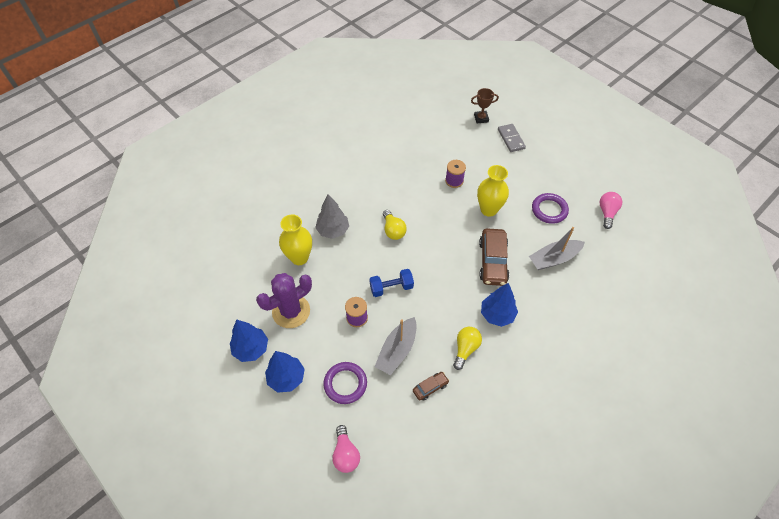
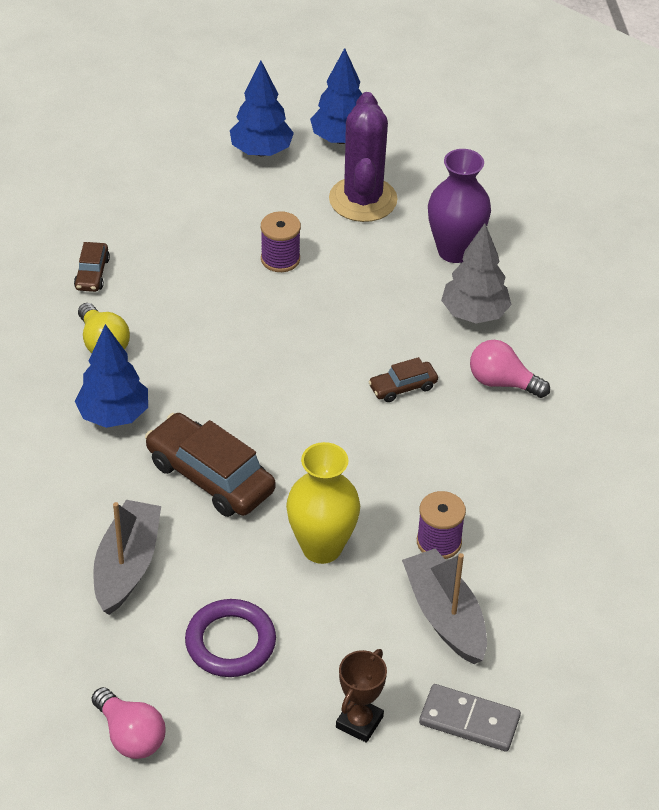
camera: 125 degrees right, 10 degrees down
(299, 257) = (455, 251): yellow vase -> purple vase
(345, 384) = (192, 198): purple ring -> none
(345, 454) = (101, 154): pink light bulb -> pink light bulb (502, 382)
(391, 287) = (292, 323): blue dumbbell -> none
(393, 230) = (403, 387): yellow light bulb -> brown car
(397, 350) = (183, 272): grey boat -> grey boat (445, 616)
(481, 118) = (578, 710): brown trophy -> brown trophy (359, 722)

